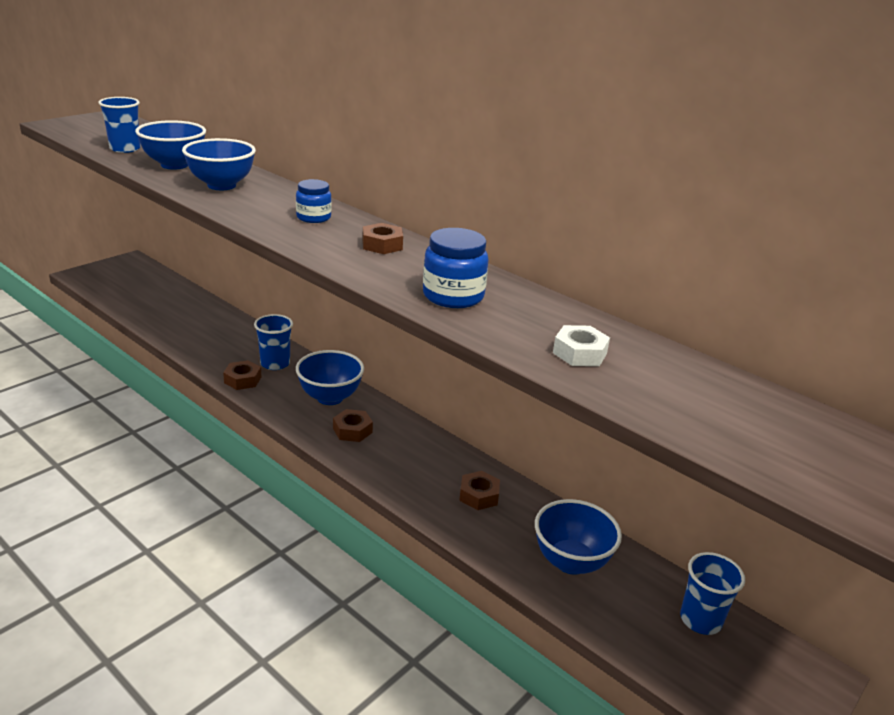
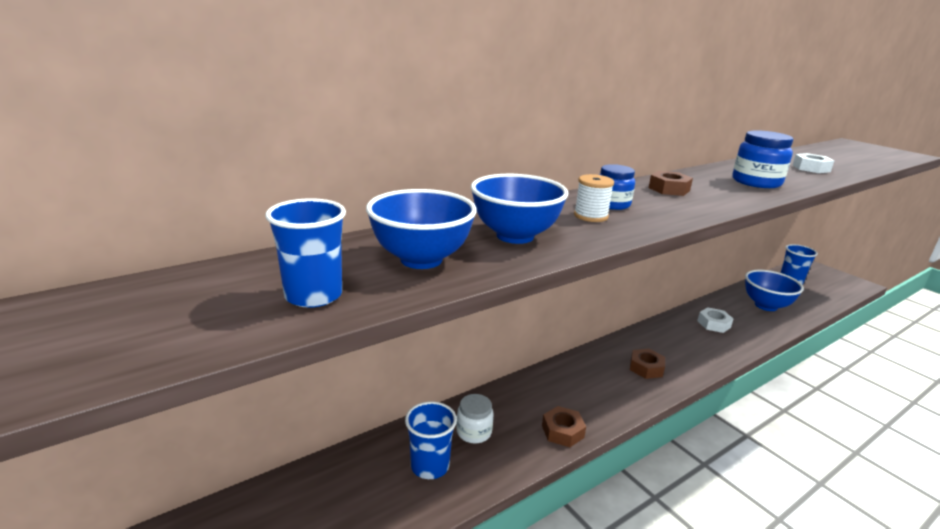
camera: 75 degrees left, 5 degrees down
(236, 342) = (474, 432): none -> white jar
(275, 363) = (527, 404): blue cup -> blue cup (430, 466)
(276, 208) = (590, 216): none -> white spool
(330, 397) = (593, 374): blue bowl -> none
(479, 495) = (713, 324): brown nut -> white nut

